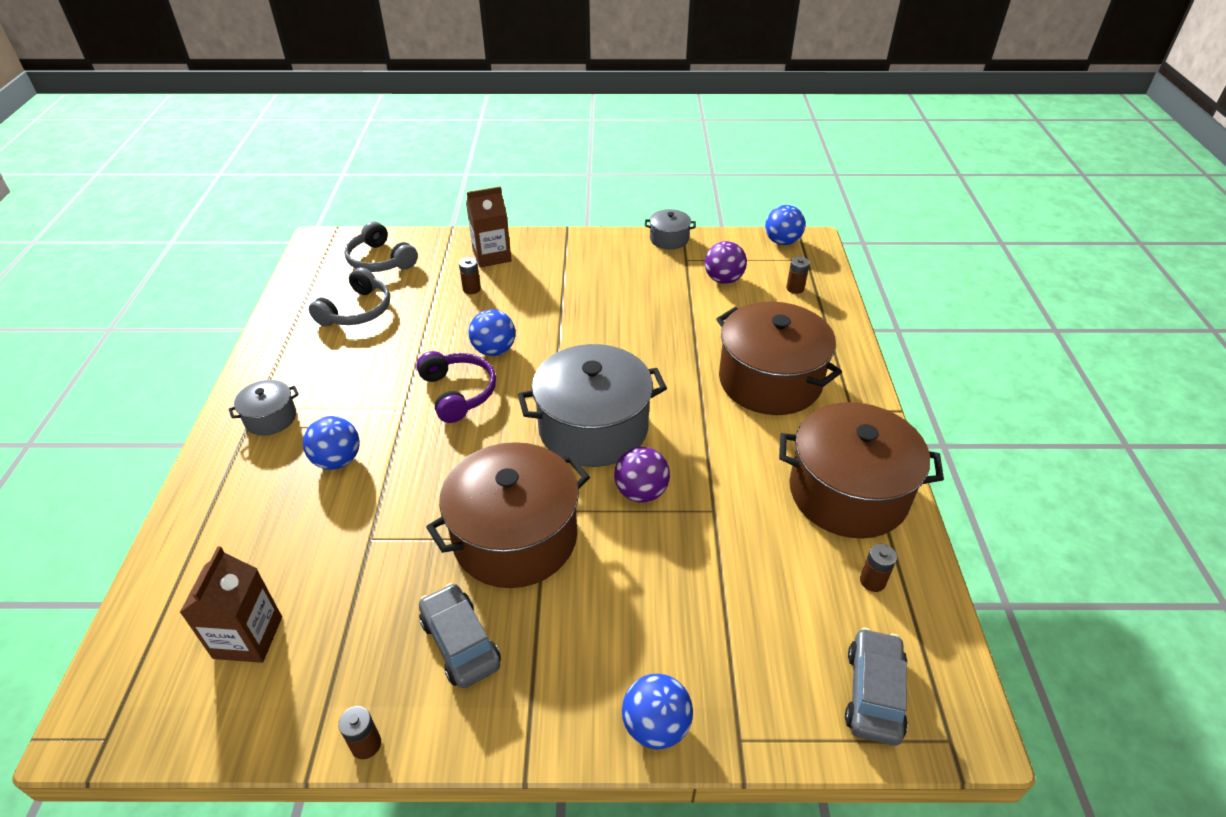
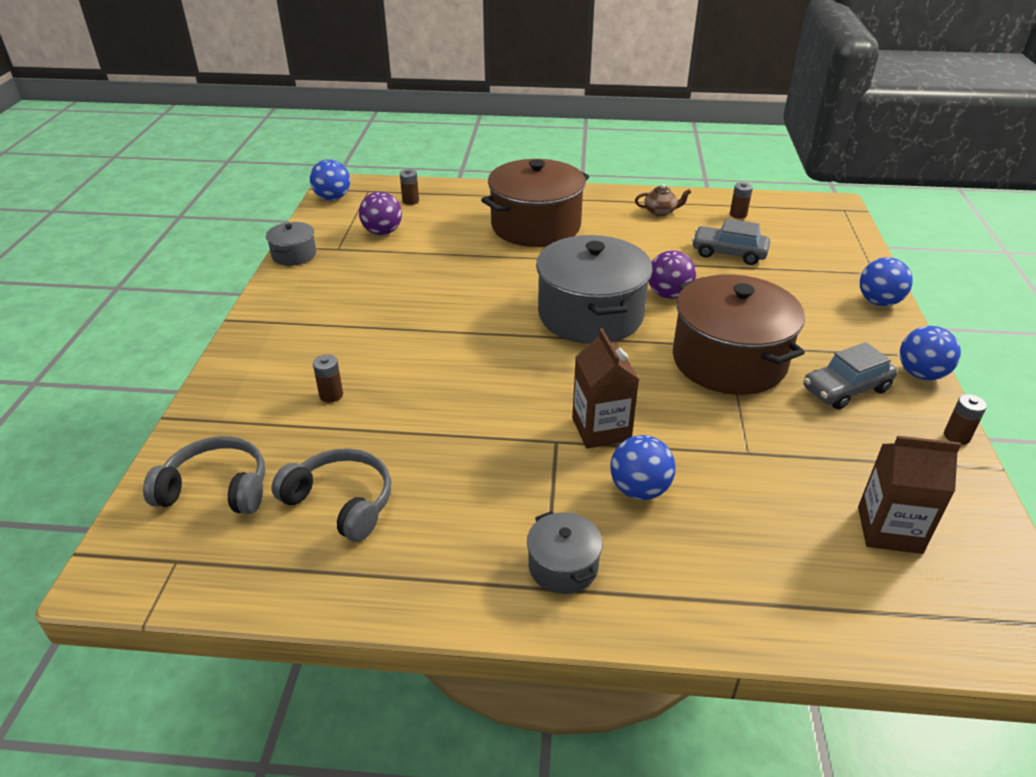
camera: 85 degrees left, 5 degrees down
(380, 260) = (217, 488): grey headphones -> grey headphones turned 135 degrees counterclockwise
(458, 392) = (530, 400): purple headphones -> none
(492, 256) = (261, 379): brown carton -> brown carton (601, 429)
(494, 350) = (461, 375): blue ball -> blue ball (921, 374)
(848, 493) = (660, 212): brown pot -> brown teapot
(873, 693) = (823, 226): grey car -> grey car (728, 253)

